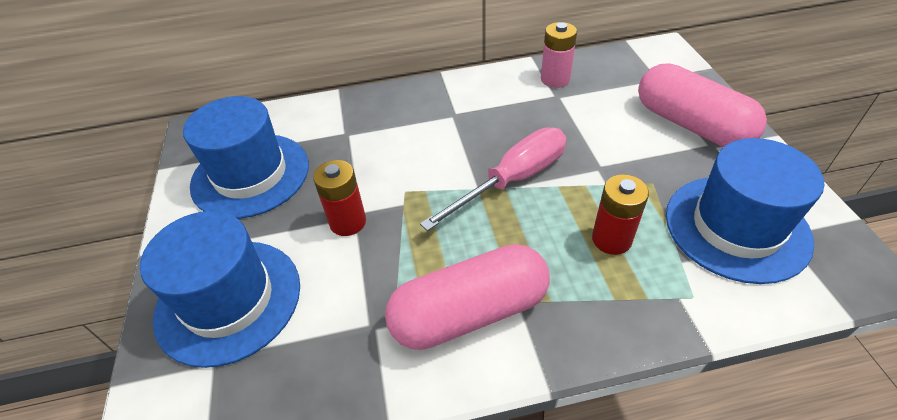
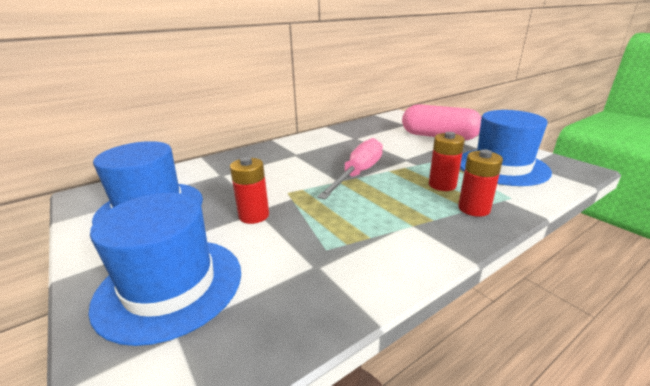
camera: 25 degrees left, 20 degrees down
(469, 312) = (384, 238): pink capsule -> none
(555, 79) = (348, 132): pink battery -> none
(620, 300) = (474, 209): none -> red battery

